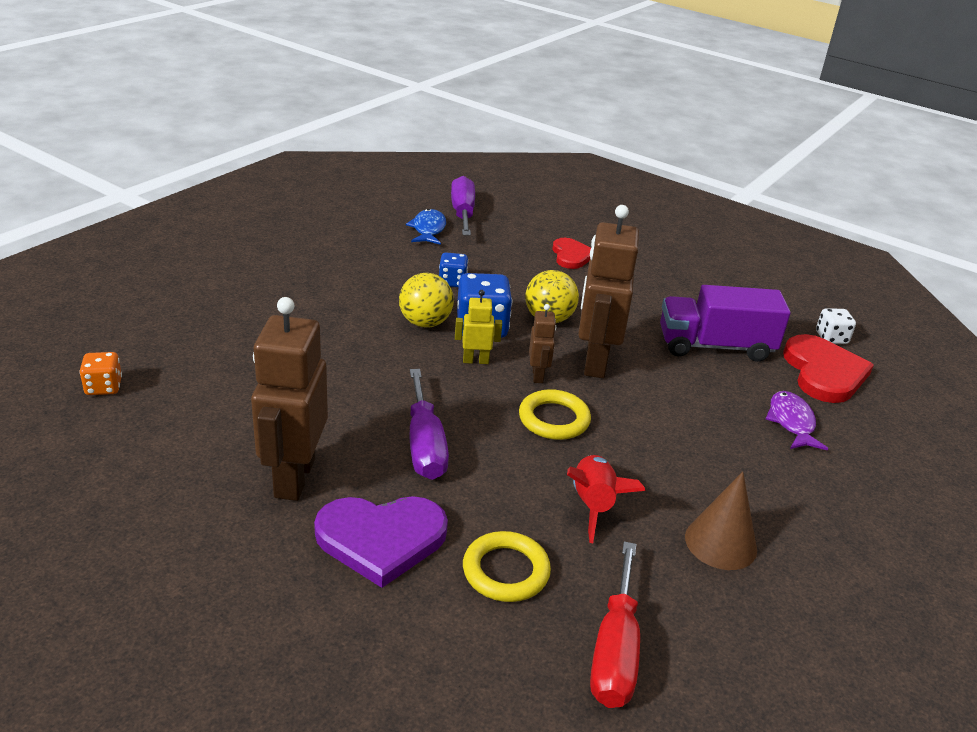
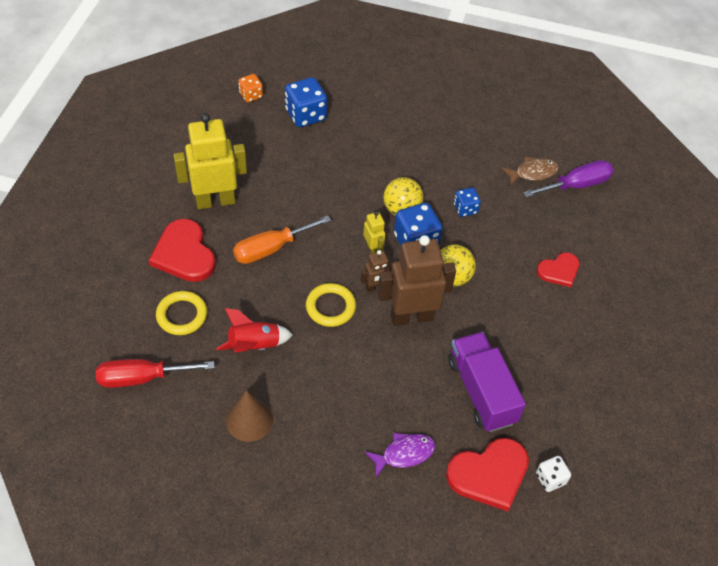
camera: 70 degrees right, 20 degrees up
(195, 349) = (306, 115): none -> blue dice
(294, 477) = (215, 201): brown robot -> yellow robot
(381, 539) = (184, 254): purple heart -> red heart
(425, 445) = (271, 249): purple screwdriver -> orange screwdriver
(428, 229) = (533, 173): blue fish -> brown fish

